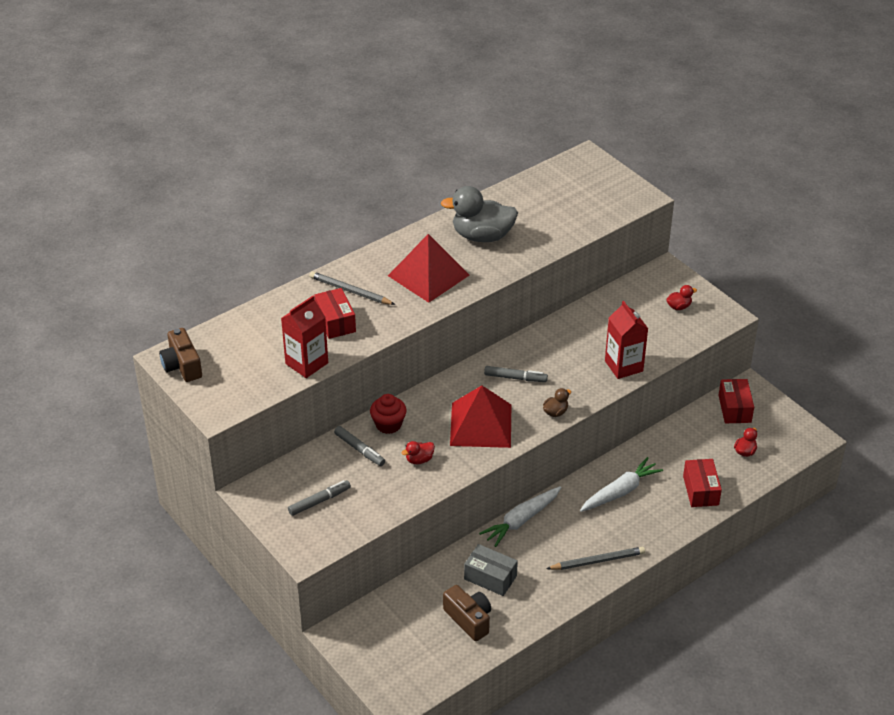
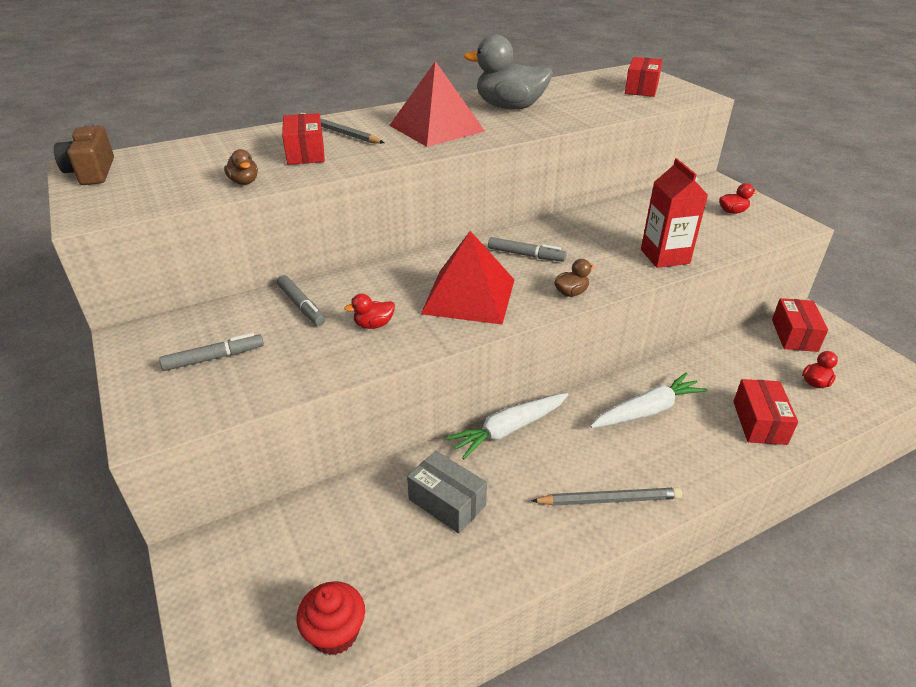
camera: 10 degrees right, 5 degrees down
(306, 363) = (244, 182): red carton -> brown duck
(388, 424) = (351, 284): red cupcake -> red cupcake (335, 632)
(469, 619) = (397, 564): brown camera -> none
(593, 191) = (641, 88): none -> red box

